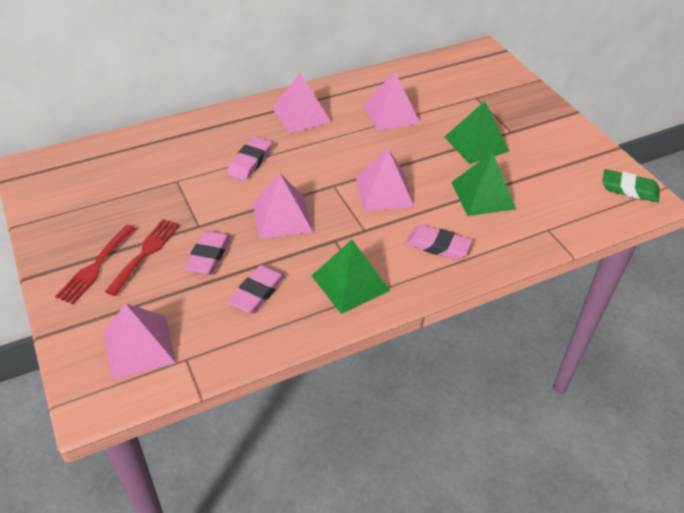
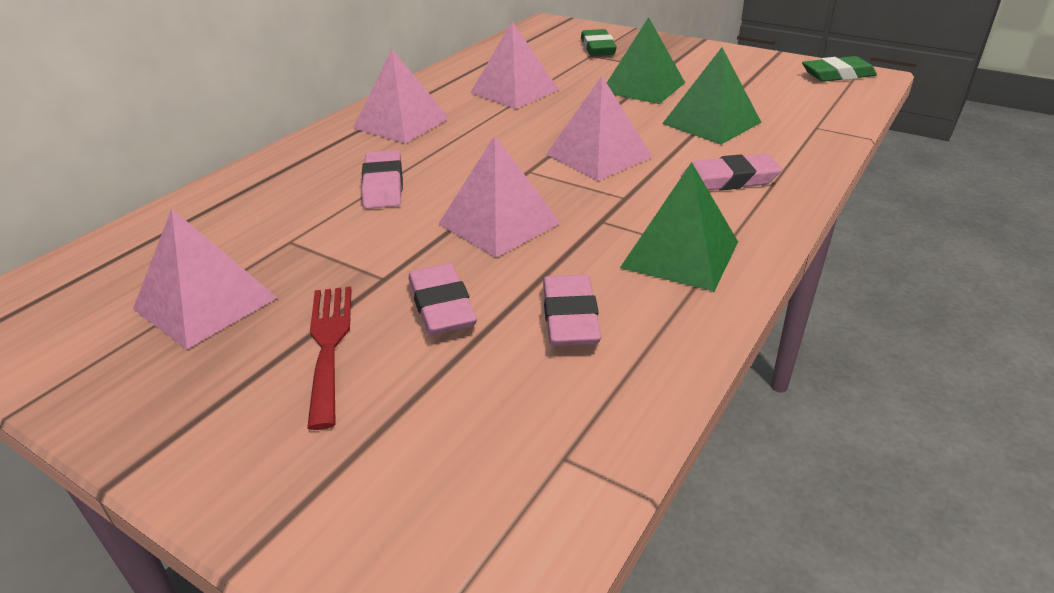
camera: 30 degrees left, 10 degrees down
(95, 266) = (250, 402): red fork -> none
(139, 346) = (459, 481): pink pyramid -> pink pyramid (205, 303)
(488, 92) = (597, 48): none -> green eraser

